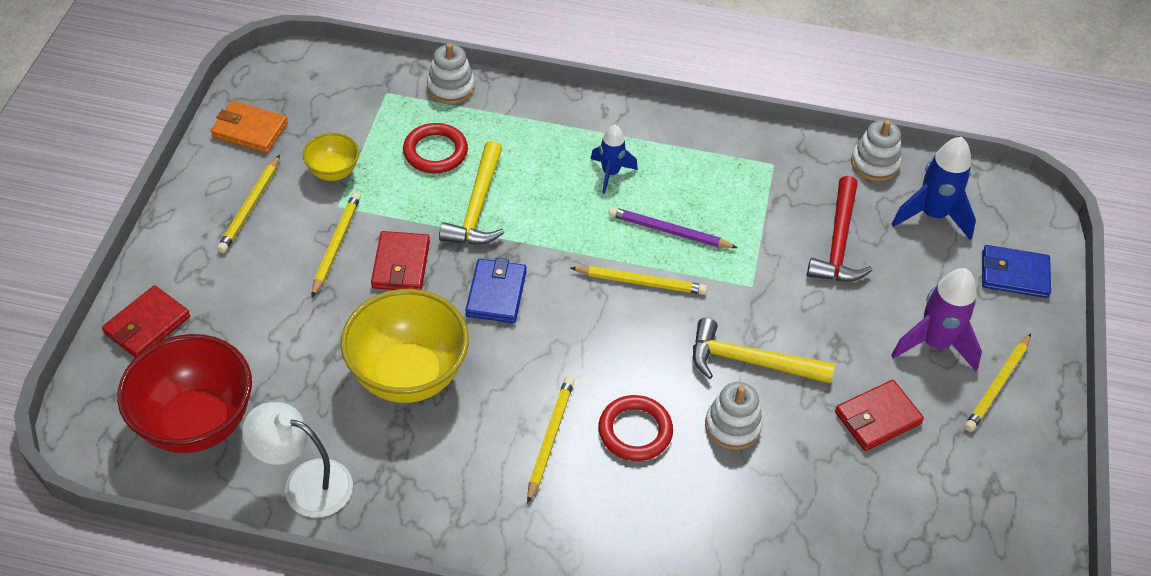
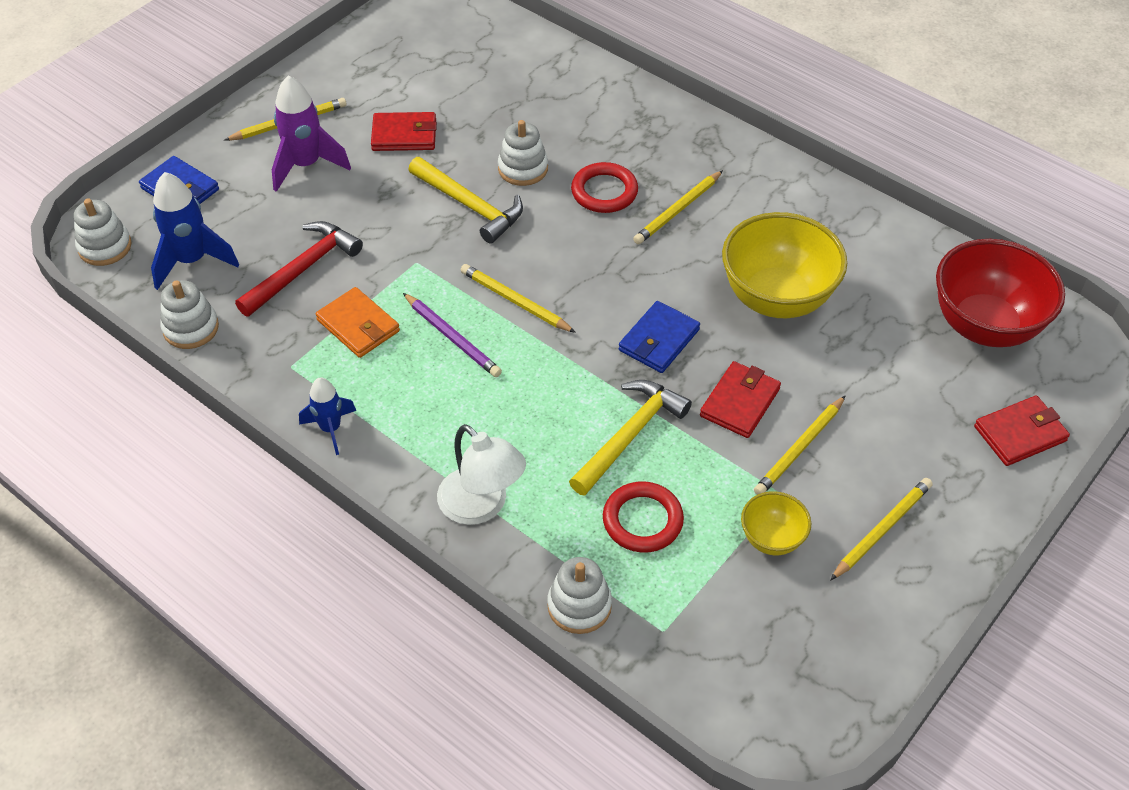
camera: 150 degrees left, 0 degrees up
(250, 130) = (856, 640): orange wallet -> orange wallet (358, 325)
(305, 483) = (898, 248): white lamp -> white lamp (482, 506)
(610, 173) = (466, 420): blue rocket -> blue rocket (331, 429)
(1011, 200) = (105, 247): none -> white stacking toy

